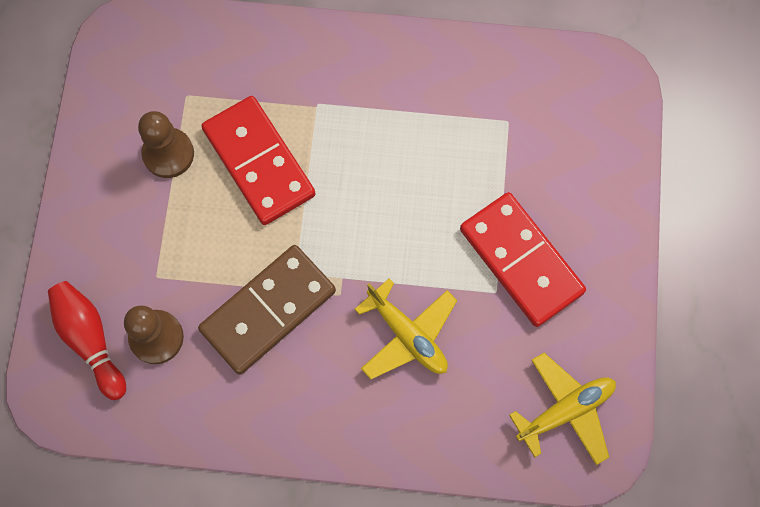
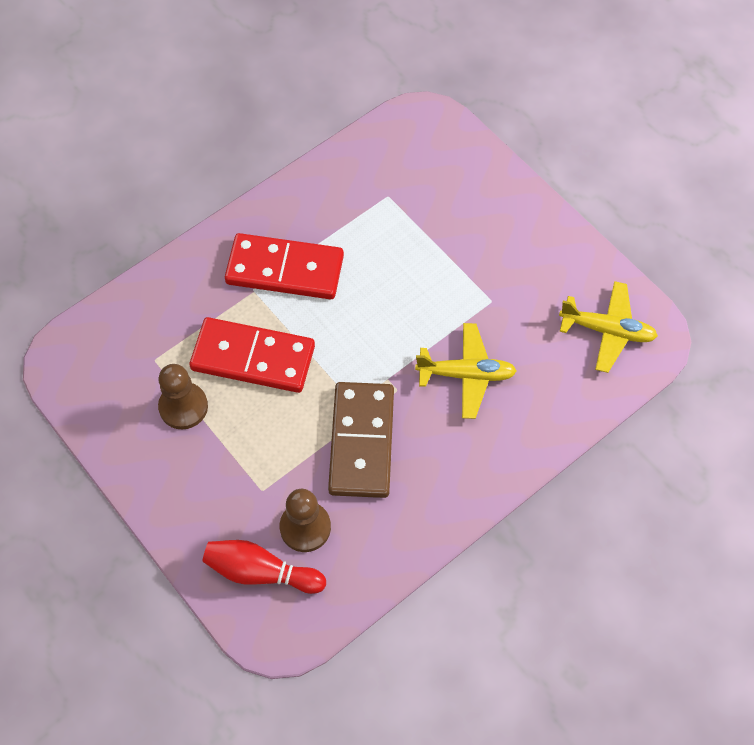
camera: 45 degrees left, 10 degrees down
(521, 260) = (486, 269): red domino -> red domino (285, 269)
(565, 410) = (607, 331): yellow plane -> yellow plane turned 90 degrees clockwise

